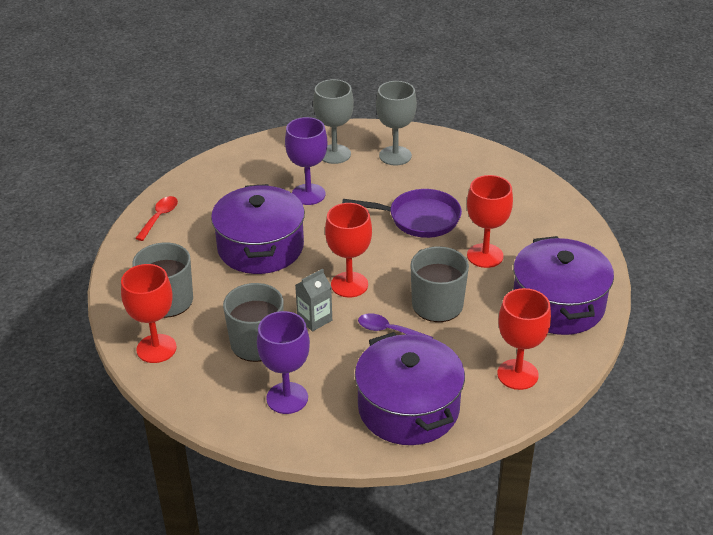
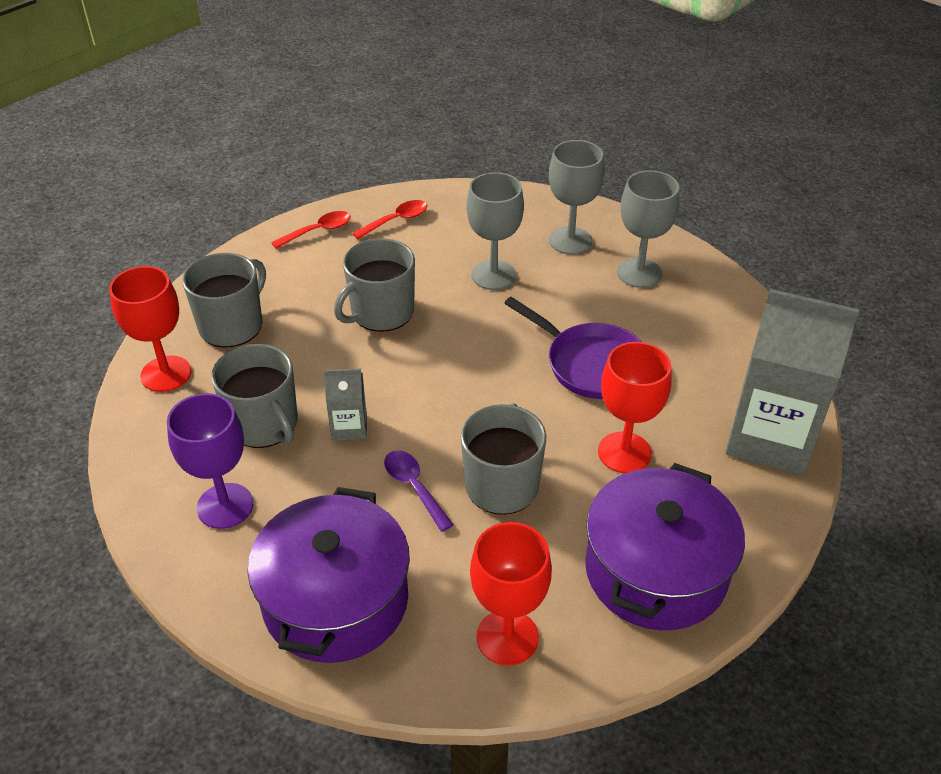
camera: 35 degrees right, 5 degrees up
(207, 188) = (396, 220): none -> red spoon
(260, 247) = (381, 312): purple pot -> grey mug
(308, 194) = (493, 275): purple goblet -> grey goblet
(349, 284) = (428, 405): red goblet -> none
(551, 212) = (770, 438): none -> grey carton

